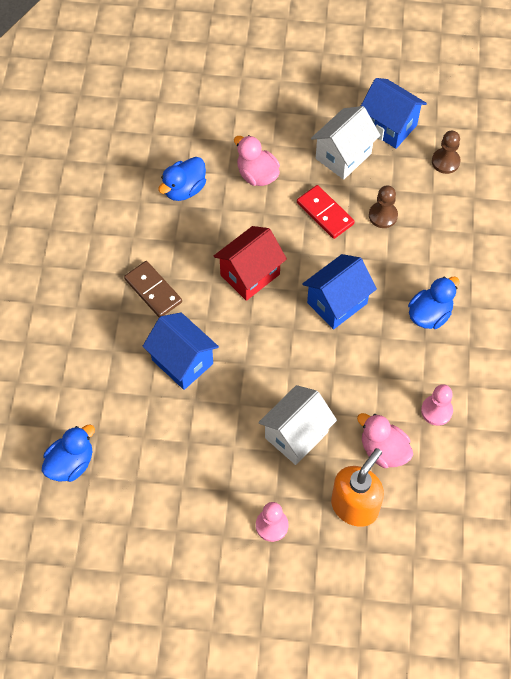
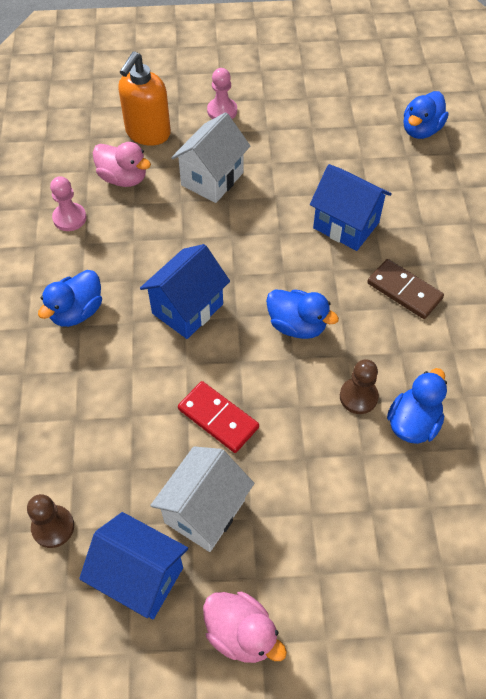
camera: 170 degrees right, 5 degrees down
(250, 274) = (297, 325): red house -> blue duck
(257, 175) = (321, 460): pink duck -> pink duck (241, 633)
(383, 216) = (140, 427): brown pawn -> brown pawn (358, 397)

